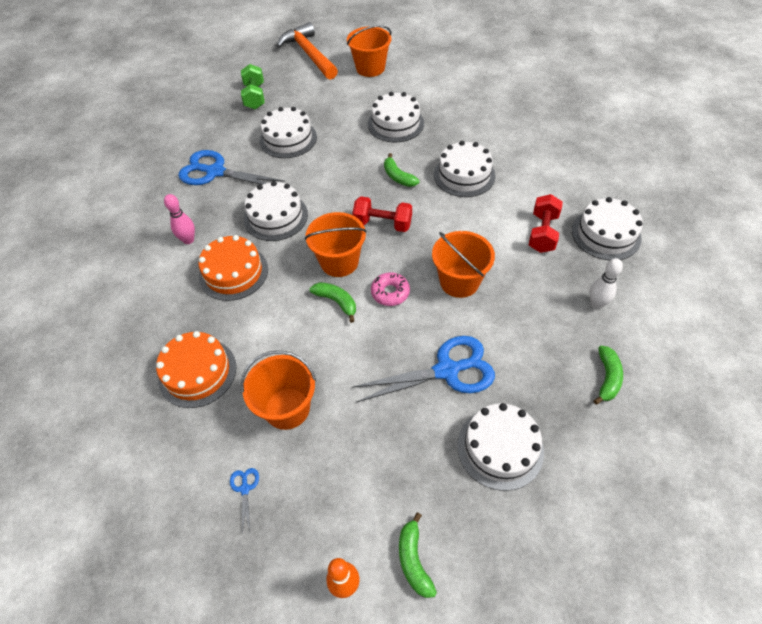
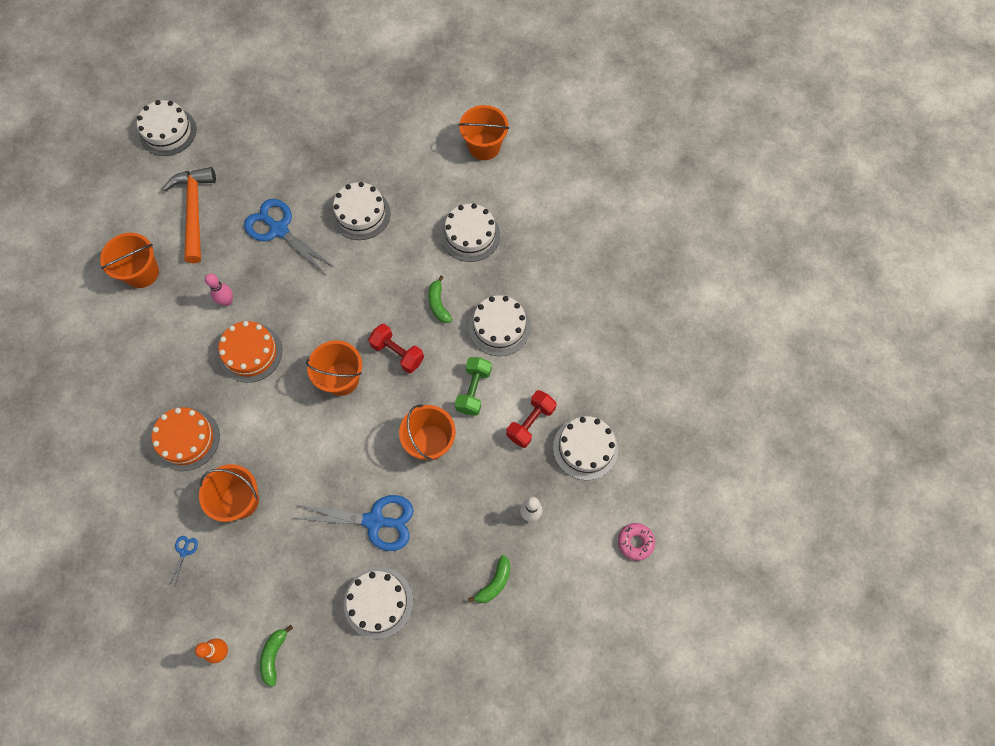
camera: 20 degrees right, 15 degrees up
(86, 246) = (142, 272): none -> orange bucket
(255, 97) = (353, 143): green dumbbell -> green dumbbell (473, 390)
(276, 217) = (310, 306): white cake -> white cake (168, 132)
(309, 54) = (432, 101): orange hammer -> orange hammer (194, 211)
(336, 302) = (320, 419): green banana -> none
(390, 292) = (368, 428): pink donut -> pink donut (635, 542)

